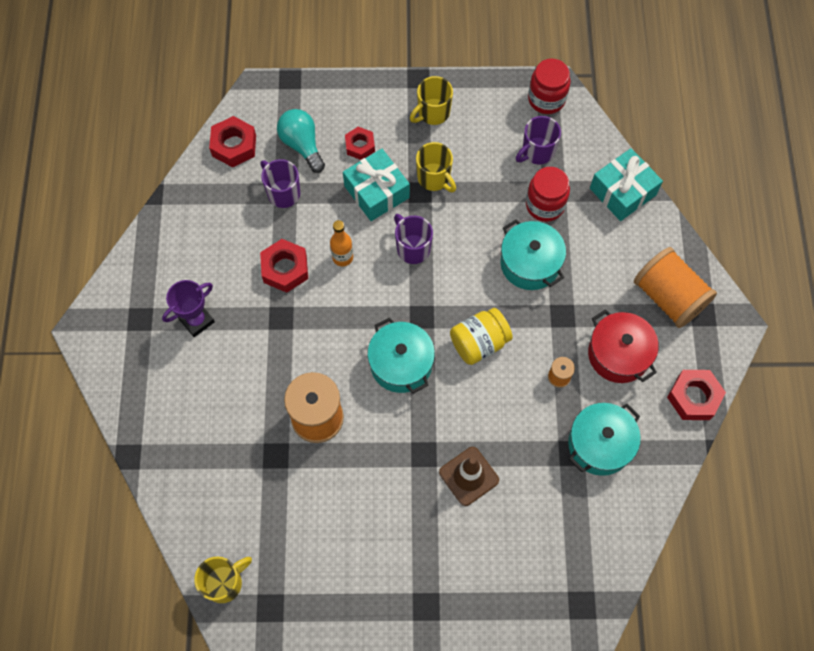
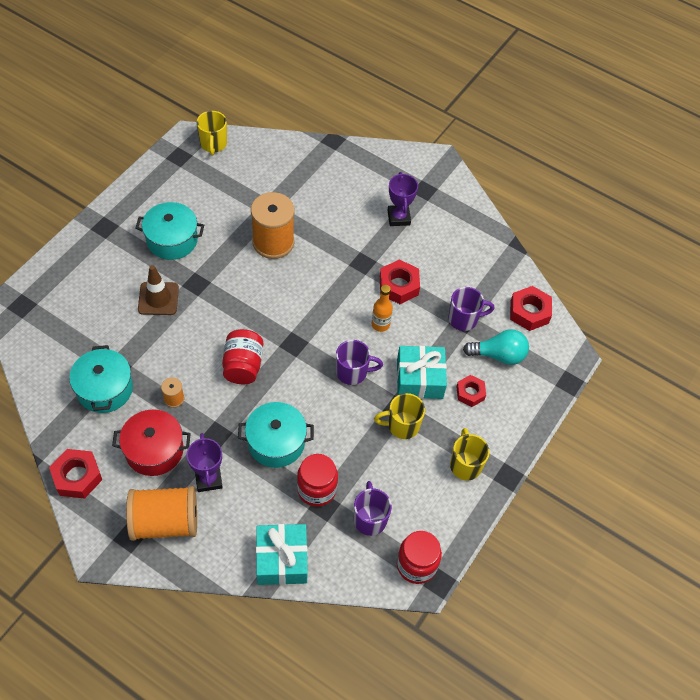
camera: 120 degrees right, 10 degrees down
(401, 364) = (269, 310): turquoise pot -> turquoise pot (172, 240)
(479, 343) = (243, 366): yellow jar -> red jar
(606, 292) = (208, 479): none -> purple trophy

